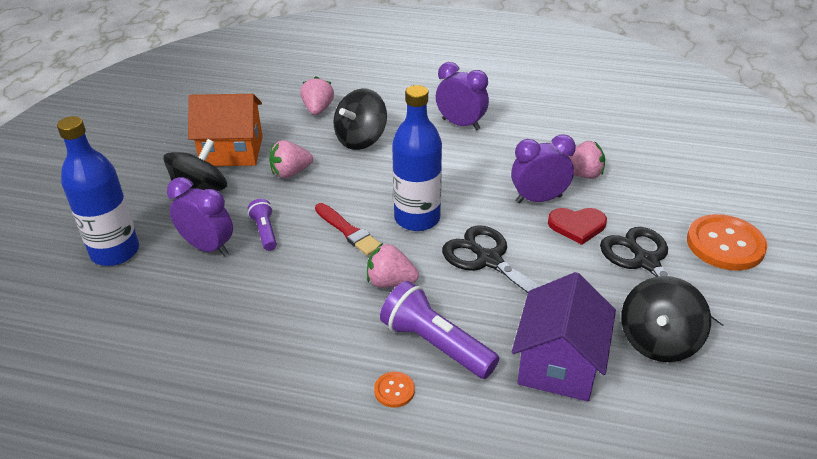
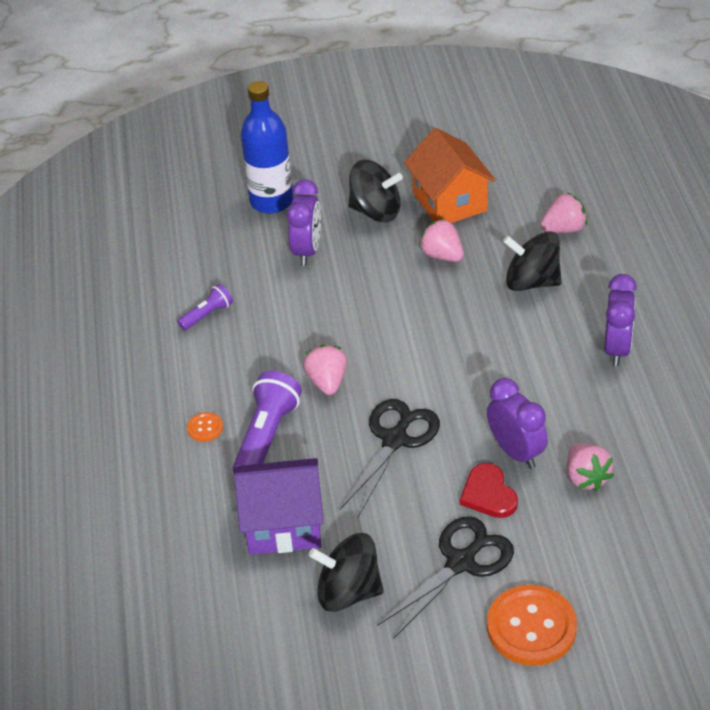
camera: 70 degrees right, 5 degrees up
(265, 232) = (347, 276): purple flashlight -> purple flashlight (207, 315)
(348, 231) = (379, 328): red brush -> none
(417, 218) = (427, 369): blue bottle -> none

